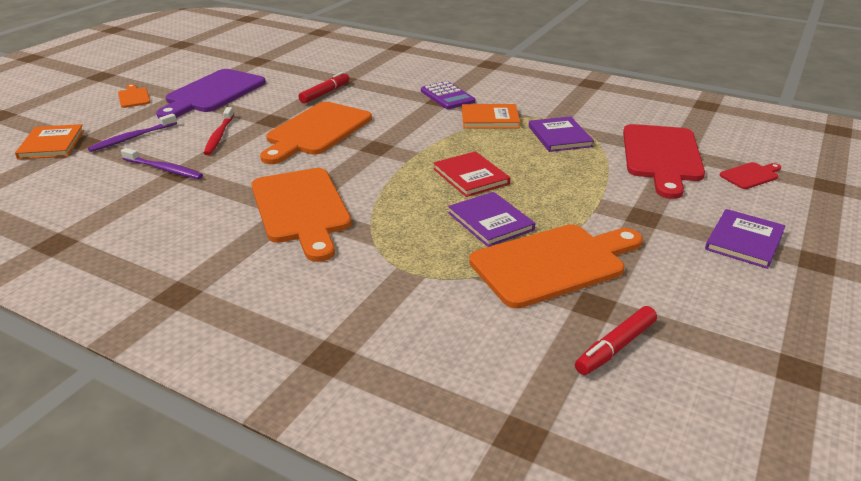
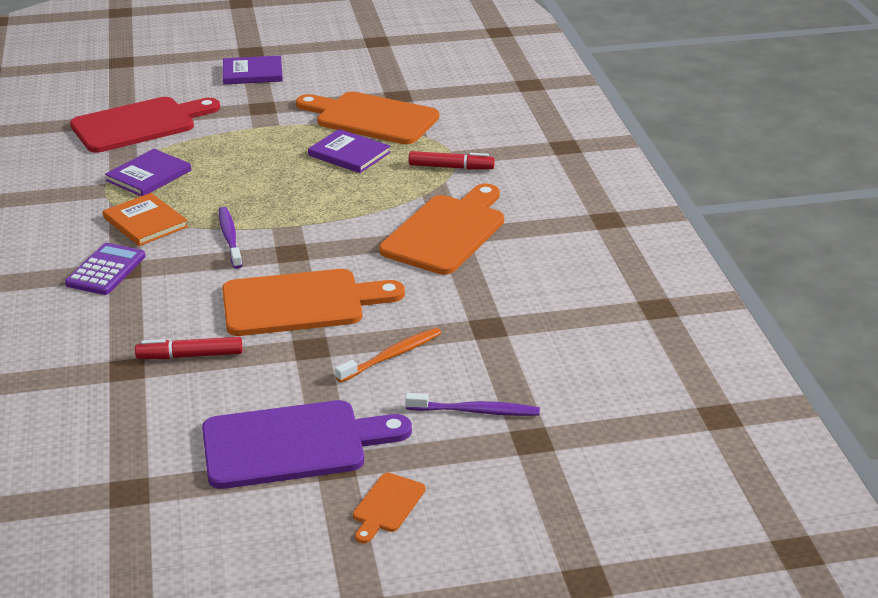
camera: 130 degrees left, 0 degrees up
(51, 144) = (567, 457): orange book -> none
(164, 169) = (495, 340): purple toothbrush -> purple toothbrush (230, 238)
(219, 136) = (392, 356): red toothbrush -> orange toothbrush
(471, 176) = (287, 186): red book -> none
(490, 221) = (349, 154): purple book -> purple book turned 75 degrees counterclockwise
(615, 347) = (428, 81): red marker -> red marker (451, 167)
(750, 175) = (136, 87): red cutting board -> none

